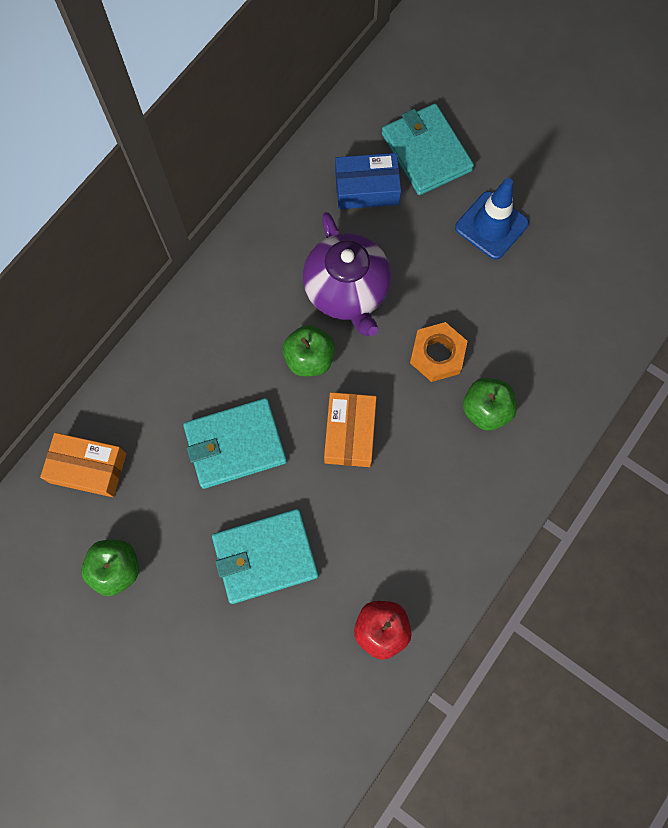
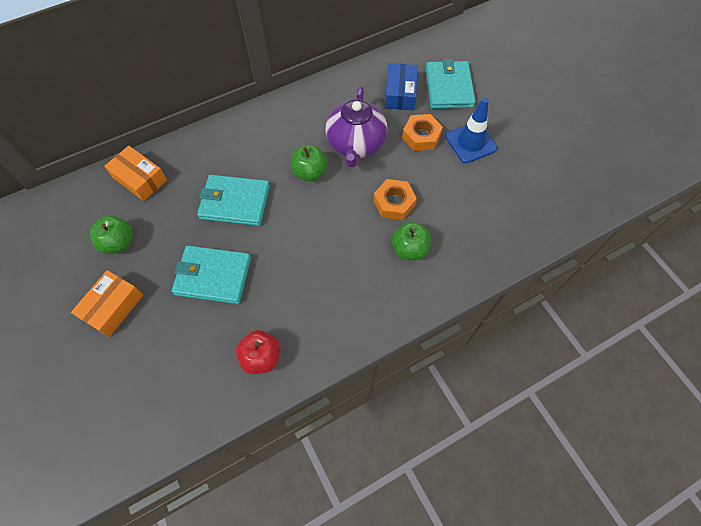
camera: 25 degrees right, 10 degrees down
(349, 433) = (310, 226): orange box -> orange box (113, 307)
(367, 188) = (400, 93): blue box -> blue box turned 75 degrees clockwise
(425, 243) = (421, 136): none -> orange nut

